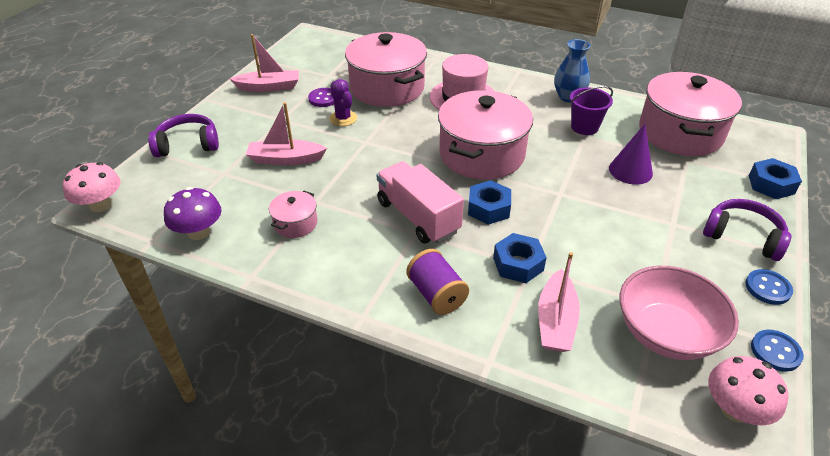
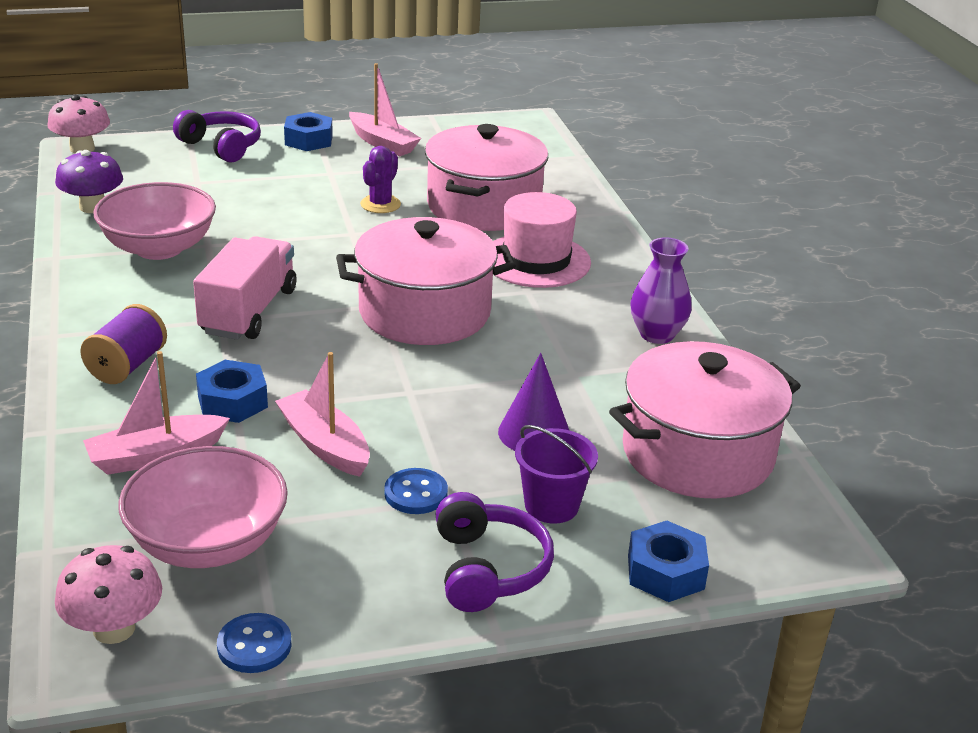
camera: 50 degrees right, 10 degrees down
(285, 159) = (260, 203): pink boat -> pink boat (324, 445)
(295, 223) = (159, 248): pink pot -> pink bowl
(323, 98) = (404, 179): purple button -> none
(488, 208) = (317, 351): blue nut -> blue nut (308, 140)
(568, 97) = (657, 334): blue vase -> purple vase
(584, 127) = (595, 368): purple bucket -> purple bucket (551, 506)
(767, 288) = (388, 615): blue button -> blue button (416, 493)

